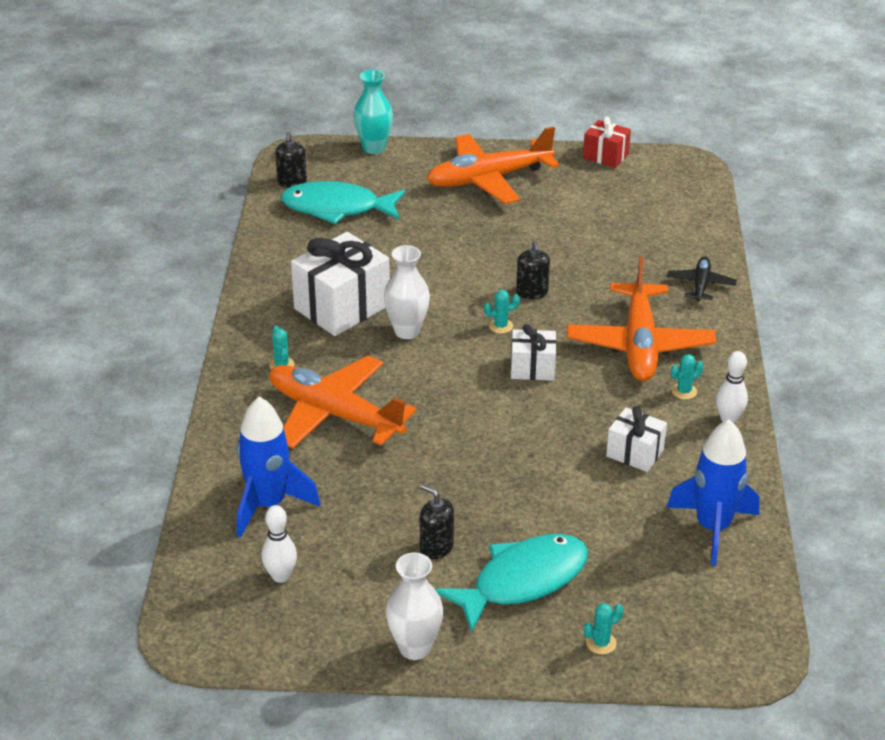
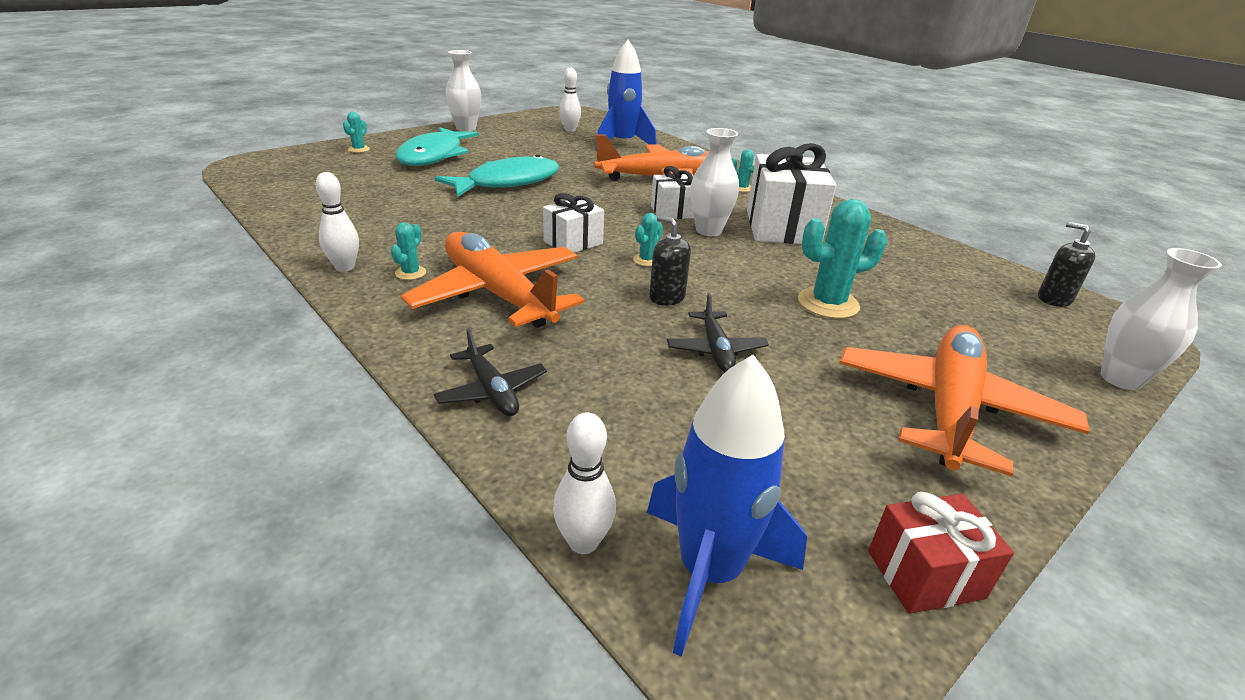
camera: 135 degrees right, 5 degrees down
(336, 208) = (967, 294): turquoise fish -> turquoise fish (508, 182)
(374, 148) = (1120, 379): turquoise vase -> white vase
(436, 547) = (504, 153): black soap dispenser -> none
(438, 243) = (828, 303): none -> turquoise cactus
(555, 251) = (715, 350): none -> black plane
(635, 453) = (418, 222): white gift -> white gift (674, 212)
(713, 528) = (313, 204): blue rocket -> blue rocket (709, 572)
(716, 215) = (583, 542): none -> white bowling pin

